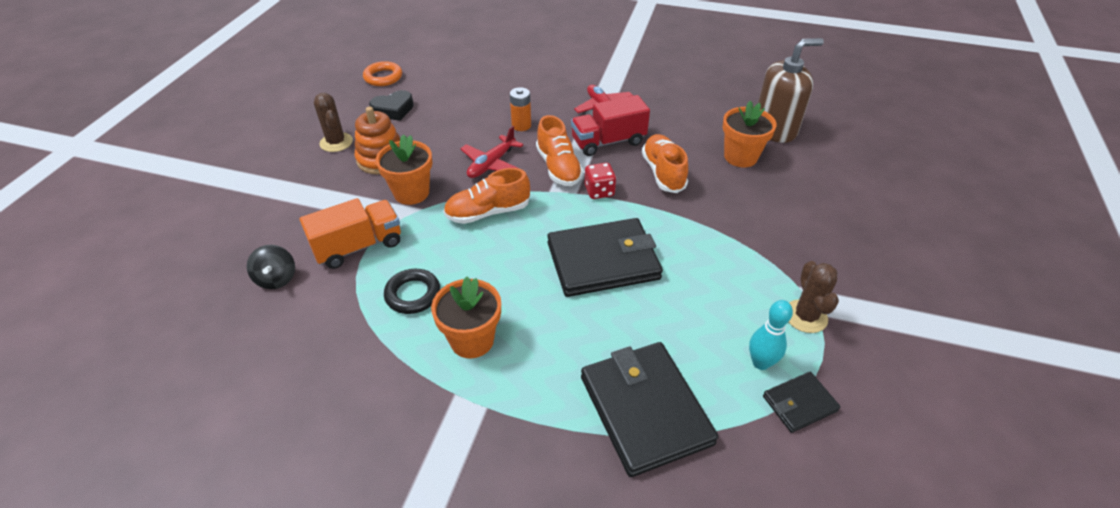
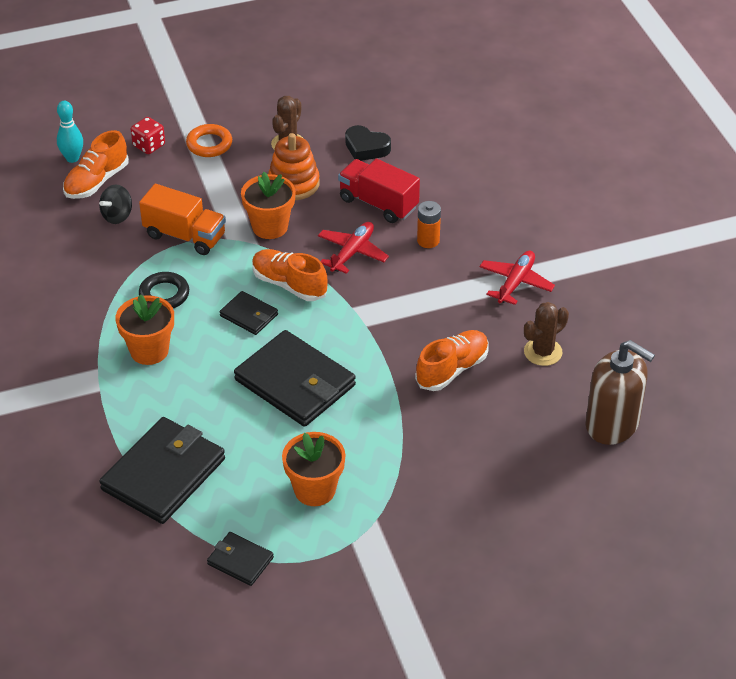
camera: 55 degrees right, 0 degrees up
(383, 77) = (407, 110): orange ring -> orange ring (209, 144)
(491, 164) = (352, 252): red plane -> red plane turned 120 degrees clockwise
(497, 252) = (249, 315): none -> black wallet
(558, 167) = (390, 297): orange shoe -> orange shoe (96, 181)
(599, 191) = (382, 339): red dice -> red dice (149, 146)
(608, 142) = (463, 311): red truck -> red truck (378, 203)
(740, 157) = (534, 415): orange flower pot -> orange flower pot (314, 490)
(760, 363) = (264, 524): turquoise bowling pin -> turquoise bowling pin (72, 158)
(805, 316) = (341, 536): brown cactus -> brown cactus (543, 352)

